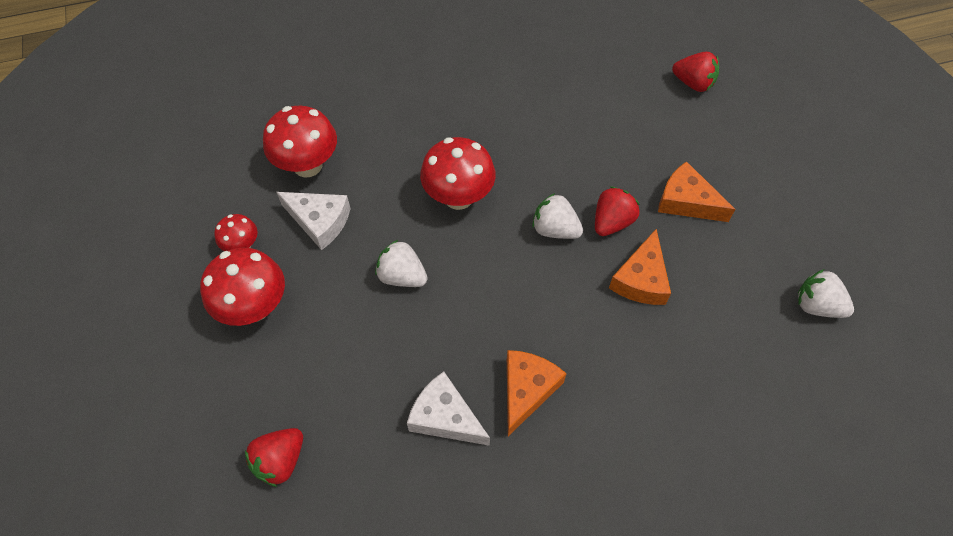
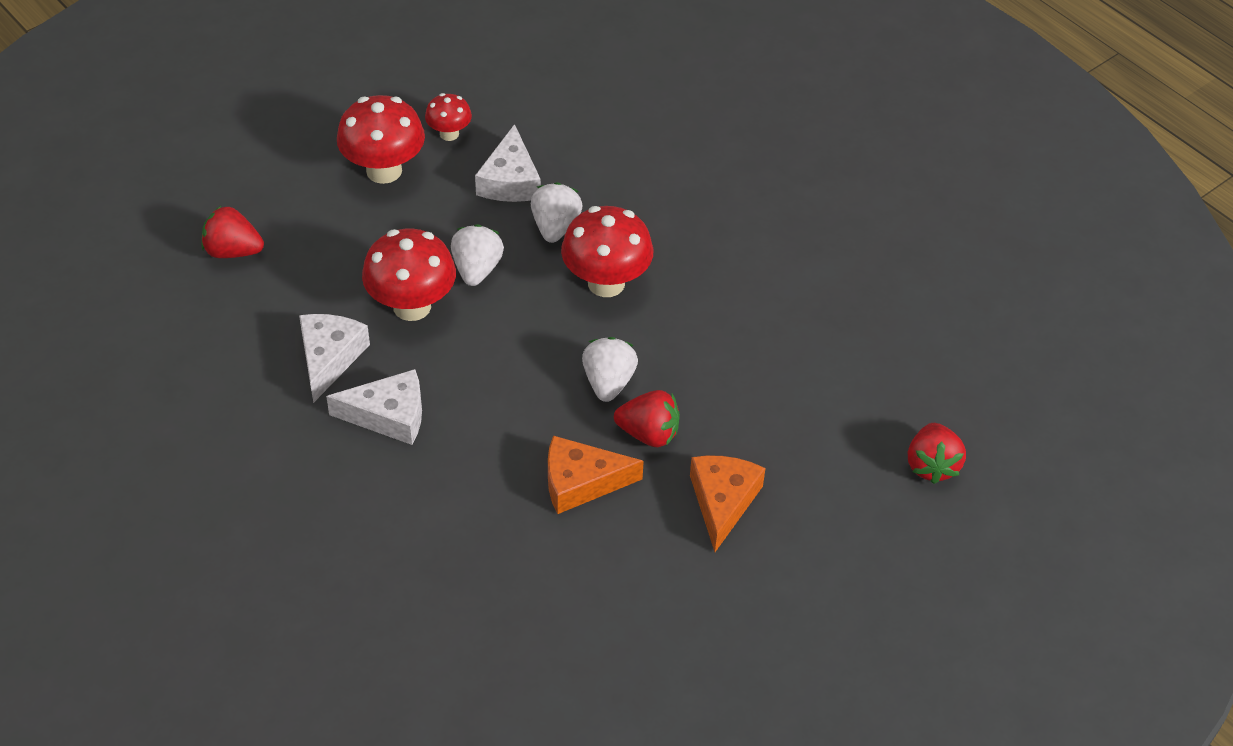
camera: 65 degrees right, 10 degrees down
(307, 165) = (577, 144): red mushroom -> red mushroom (412, 306)
(527, 390) = (389, 416): orange cheese -> white cheese
(816, 306) = (633, 672): white strawberry -> white strawberry (555, 227)

